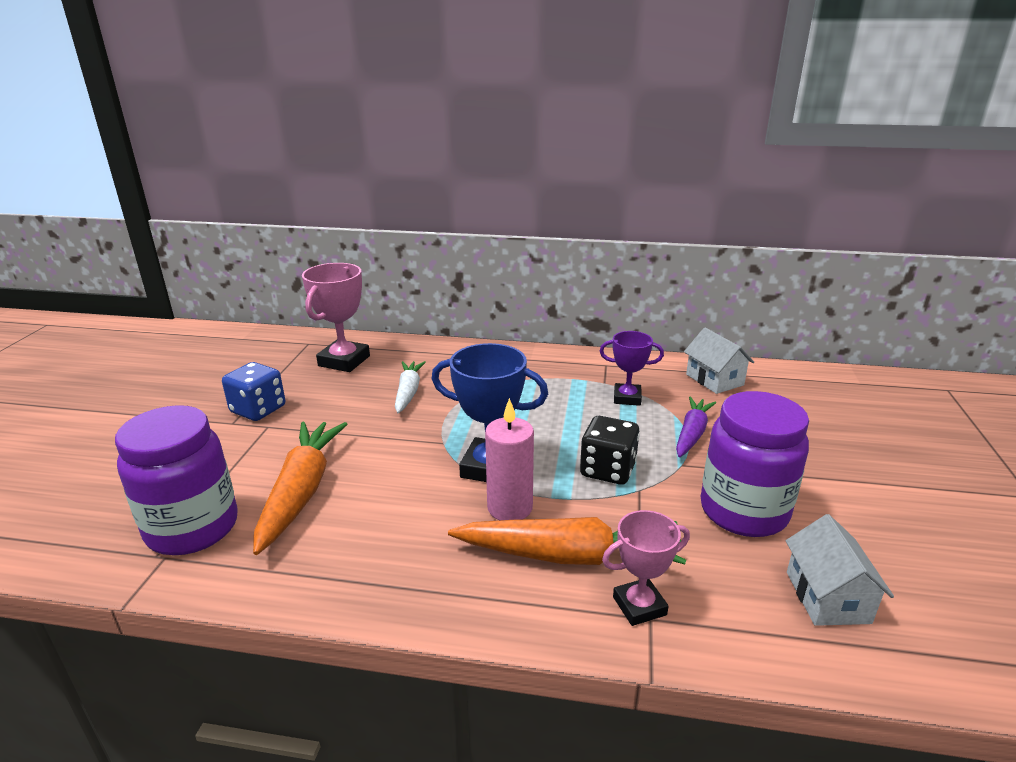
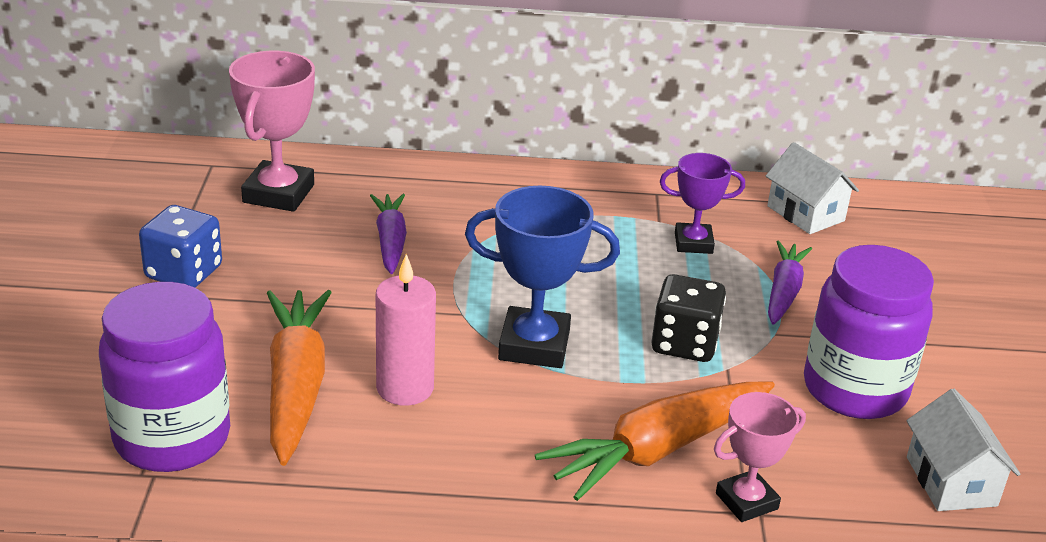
camera: 10 degrees left, 5 degrees up
(408, 392) = (390, 241): white carrot -> purple carrot
(510, 508) = (572, 396): pink candle -> pink candle (405, 388)
(569, 555) = (657, 450): orange carrot -> orange carrot turned 150 degrees clockwise

